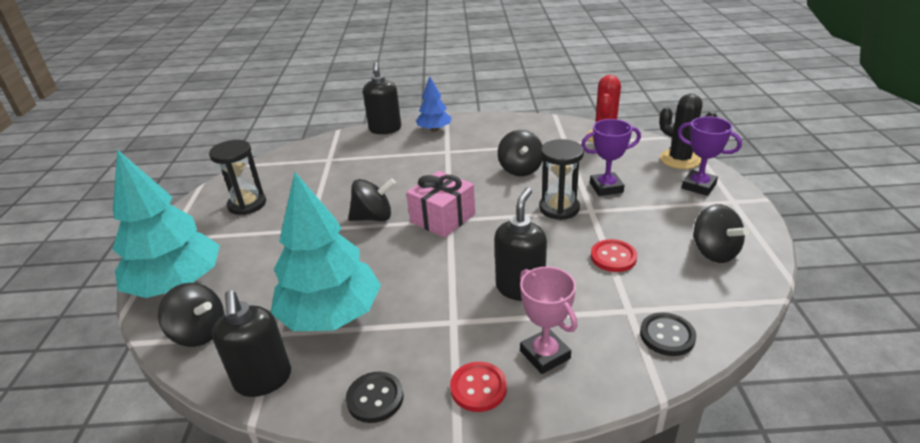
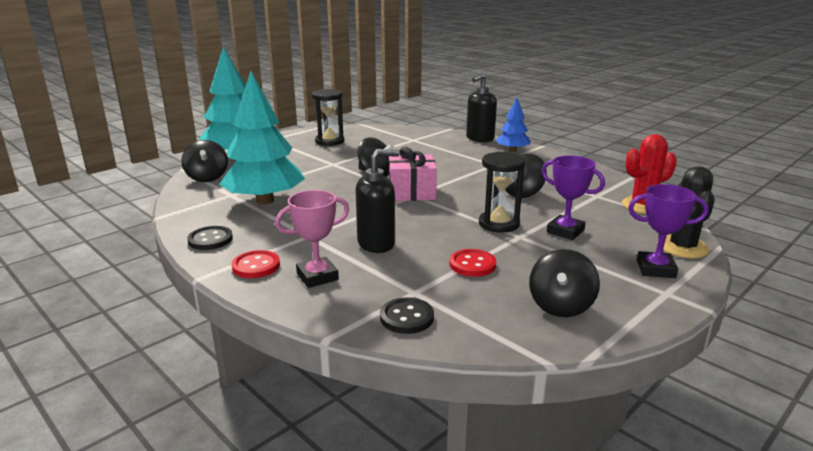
camera: 45 degrees right, 10 degrees down
(263, 380) = (191, 206): black soap dispenser -> none
(545, 355) = (317, 276): pink trophy -> pink trophy turned 45 degrees clockwise
(698, 186) = (655, 269): purple trophy -> purple trophy turned 75 degrees counterclockwise

